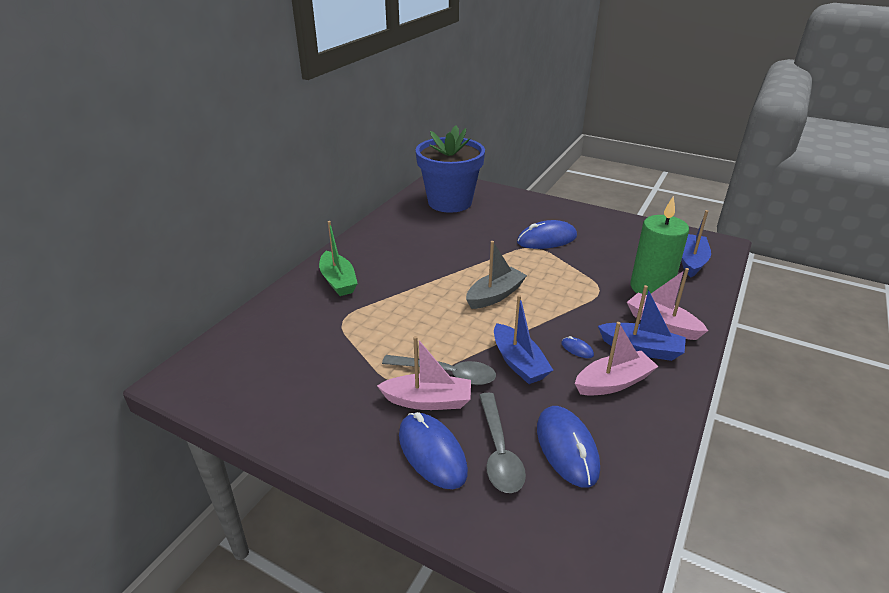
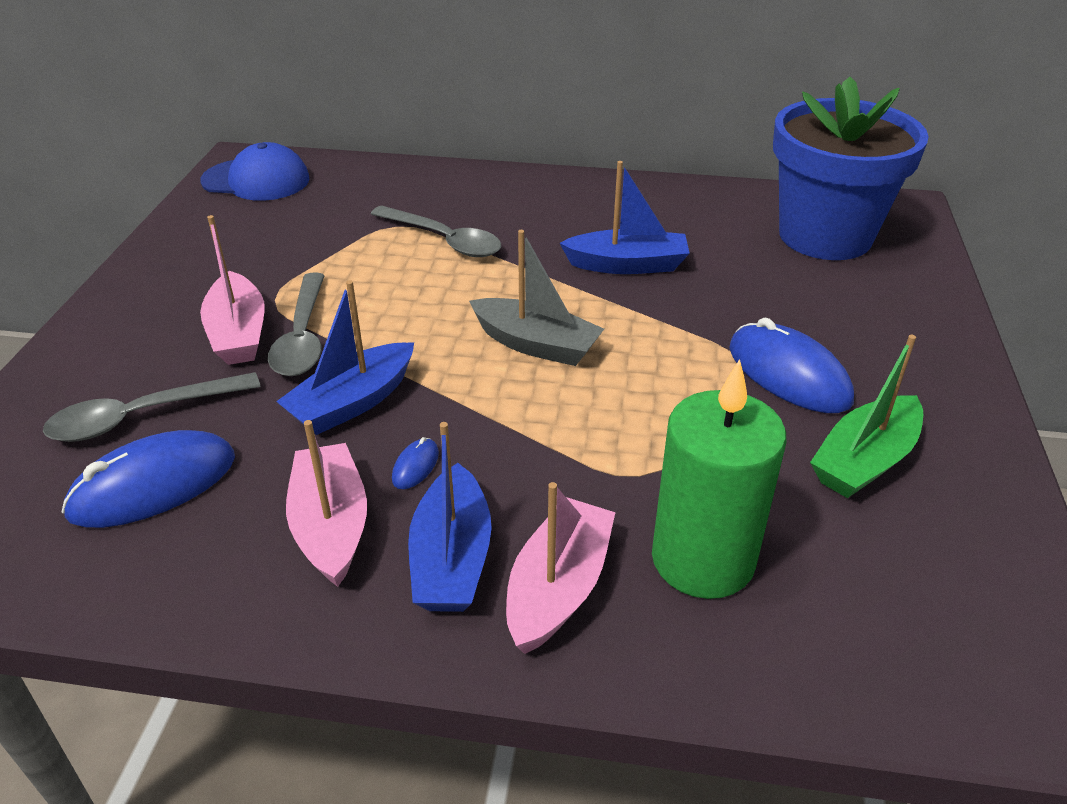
camera: 70 degrees right, 5 degrees up
(220, 374) = (256, 180): none -> blue cap
(338, 281) = (489, 199): green boat -> green boat (864, 461)
(374, 305) = (444, 240): none -> grey spoon
(432, 453) = (135, 358): blue mouse -> none
(613, 382) = (331, 525): pink boat -> pink boat turned 150 degrees counterclockwise
(691, 261) = (895, 637): blue boat -> blue boat (627, 265)

